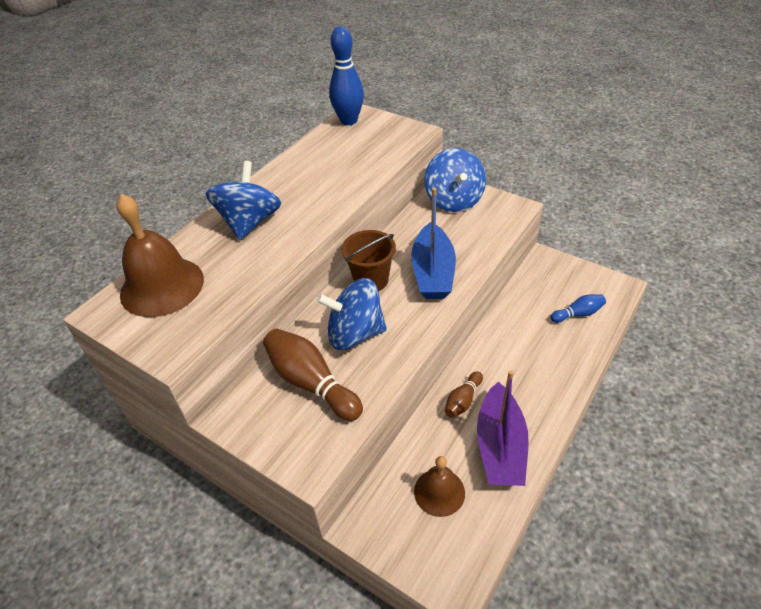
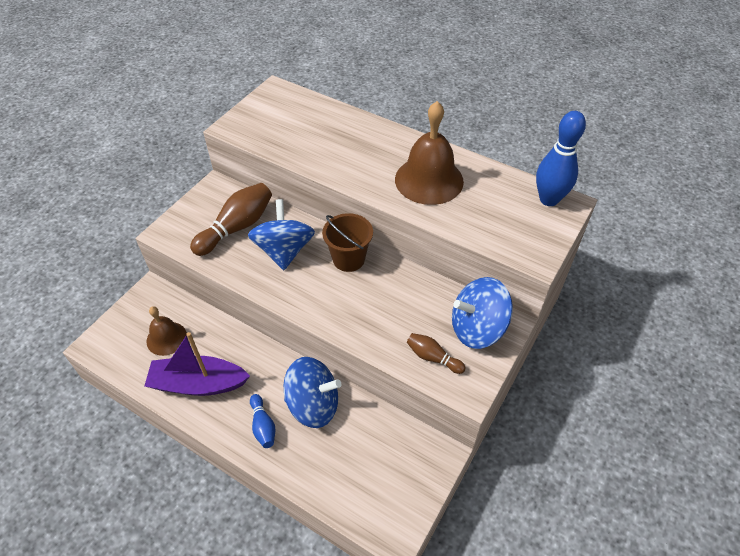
camera: 85 degrees right, 5 degrees up
(162, 286) = (297, 111): brown bell -> brown bell (429, 180)
(249, 222) = (370, 146): blue spinning top -> blue spinning top (313, 404)
(433, 272) = (357, 306): blue boat -> none
(463, 400) = (249, 358): brown bowling pin -> brown bowling pin (433, 357)
(578, 314) = (350, 476): blue bowling pin -> blue bowling pin (263, 426)

